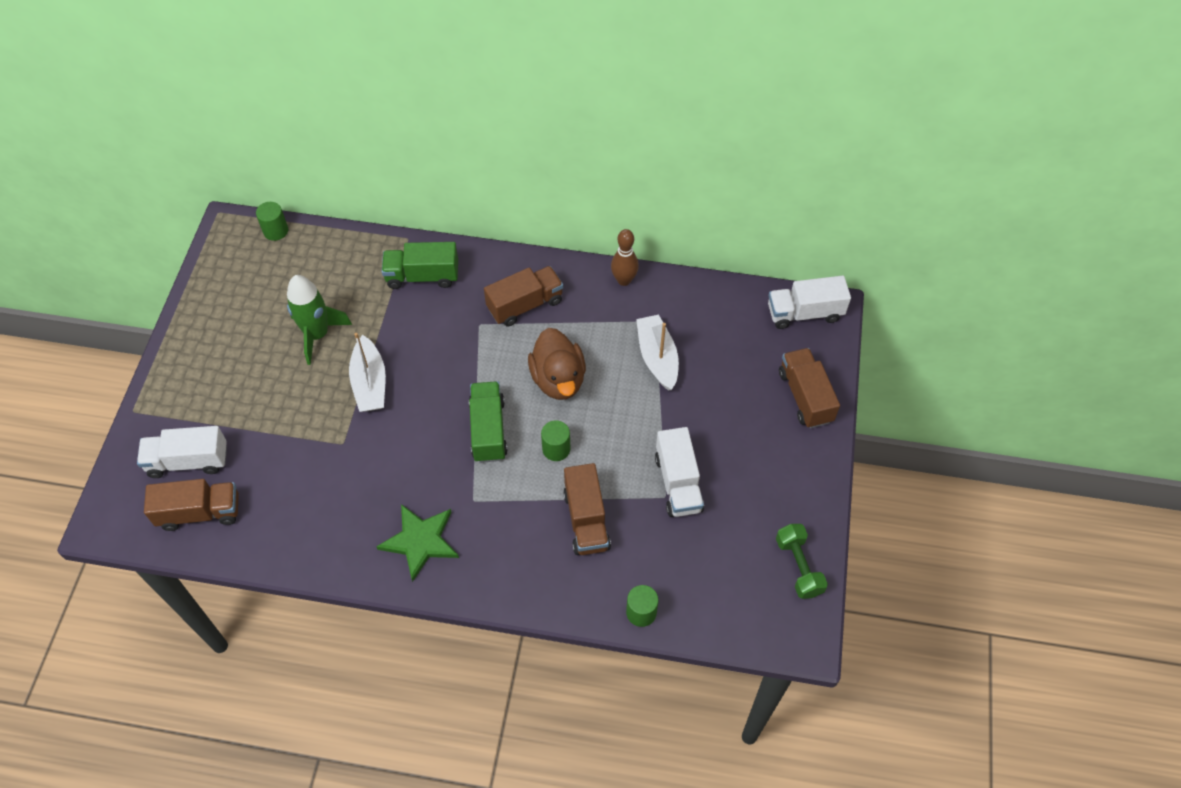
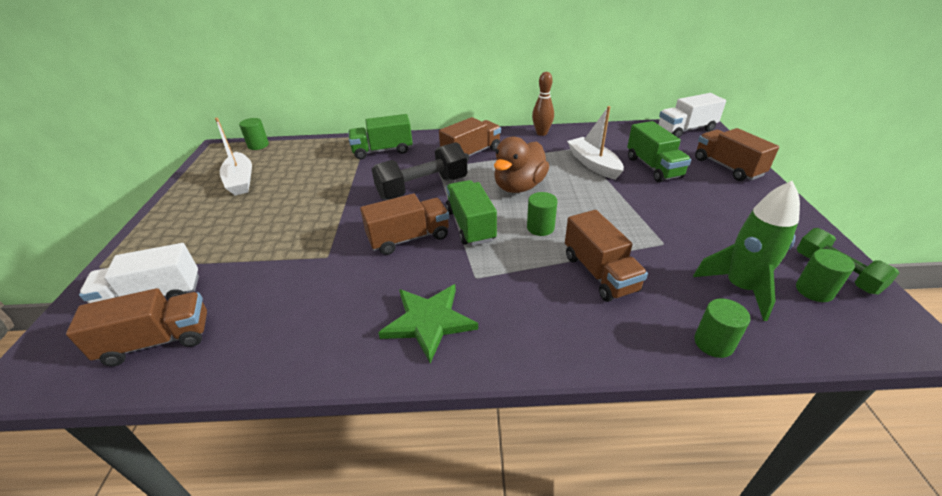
camera: 10 degrees left, 20 degrees down
(317, 335) = (296, 191): green rocket -> green rocket (740, 287)
(370, 383) = (348, 213): white boat -> white boat (240, 181)
(424, 435) = (409, 238): none -> brown truck
(454, 358) = (422, 188): none -> black dumbbell
(558, 379) = (519, 186): brown duck -> brown duck turned 60 degrees clockwise
(678, 483) = (668, 232): white truck -> none
(722, 378) = (653, 167): none -> green truck
(762, 581) = (814, 290): none -> green cylinder

